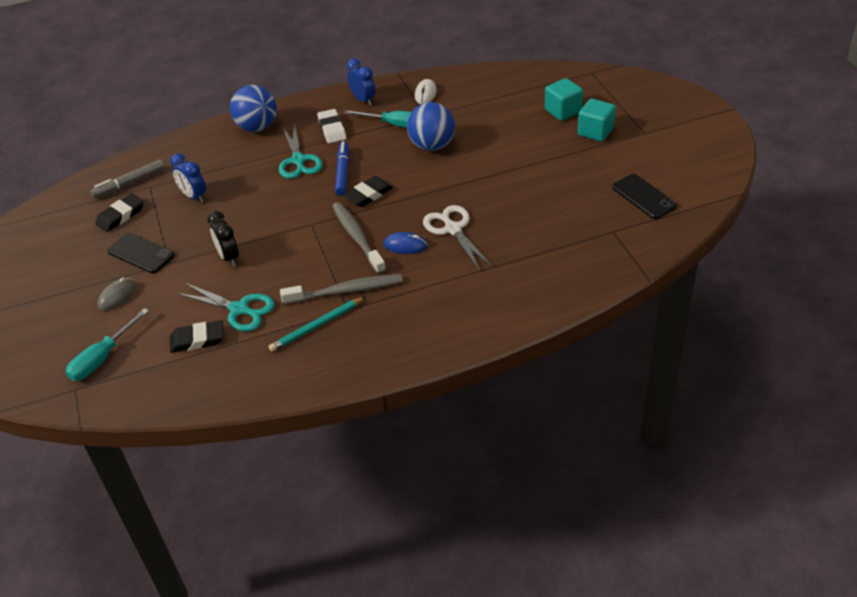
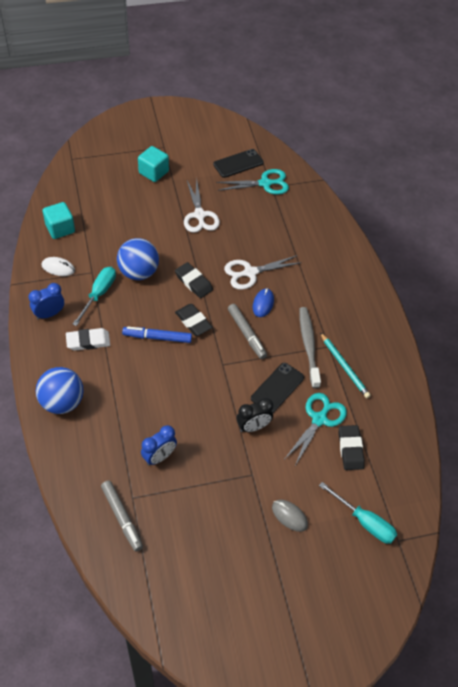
camera: 90 degrees left, 10 degrees up
(120, 216) = (173, 522): black eraser -> black eraser (193, 282)
(141, 253) = (234, 499): black phone -> black phone (277, 388)
(298, 160) = (129, 370): turquoise scissors -> turquoise scissors (265, 183)
(357, 237) = (247, 334): grey toothbrush -> grey marker
(536, 177) = (199, 215): none -> white scissors
(563, 111) = (119, 185): turquoise cube -> turquoise cube (60, 228)

